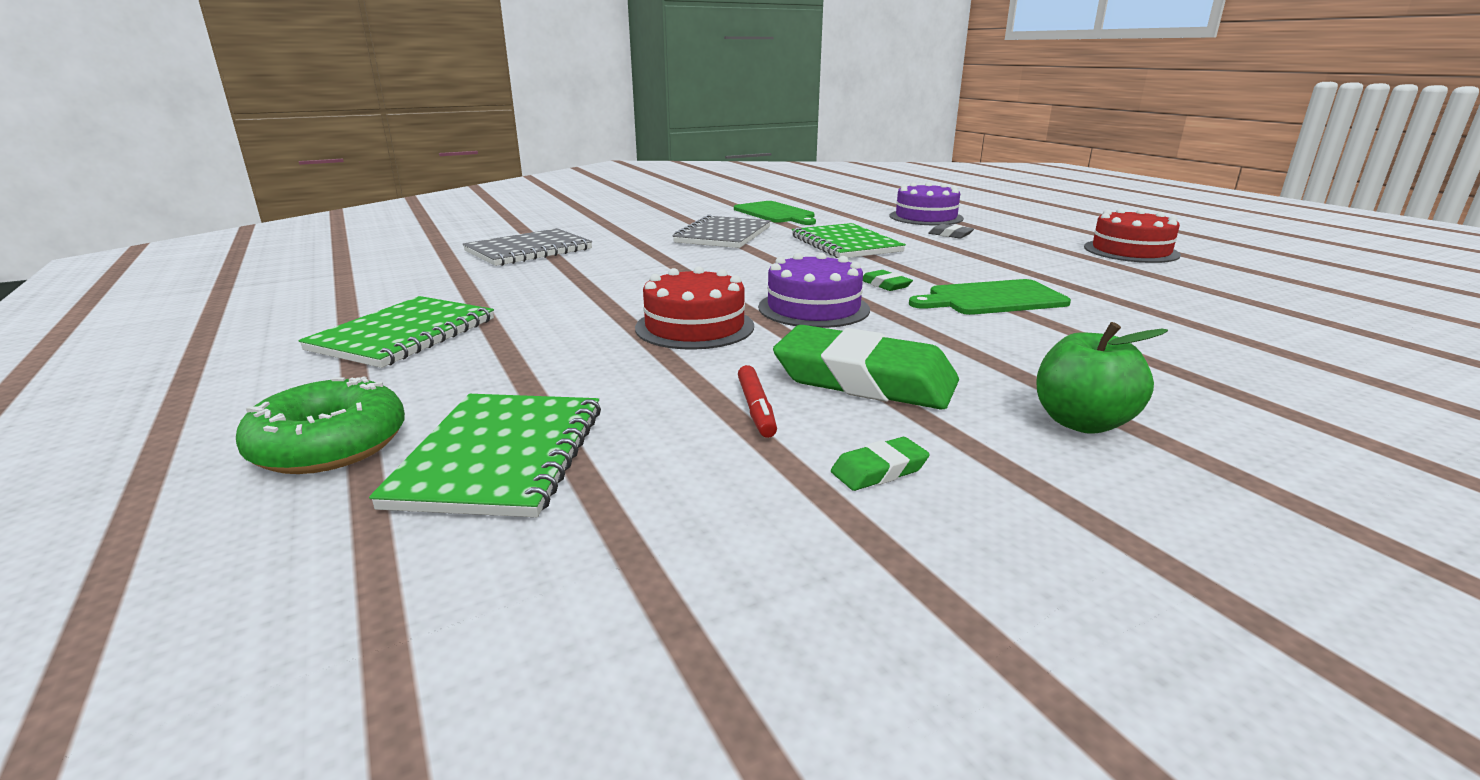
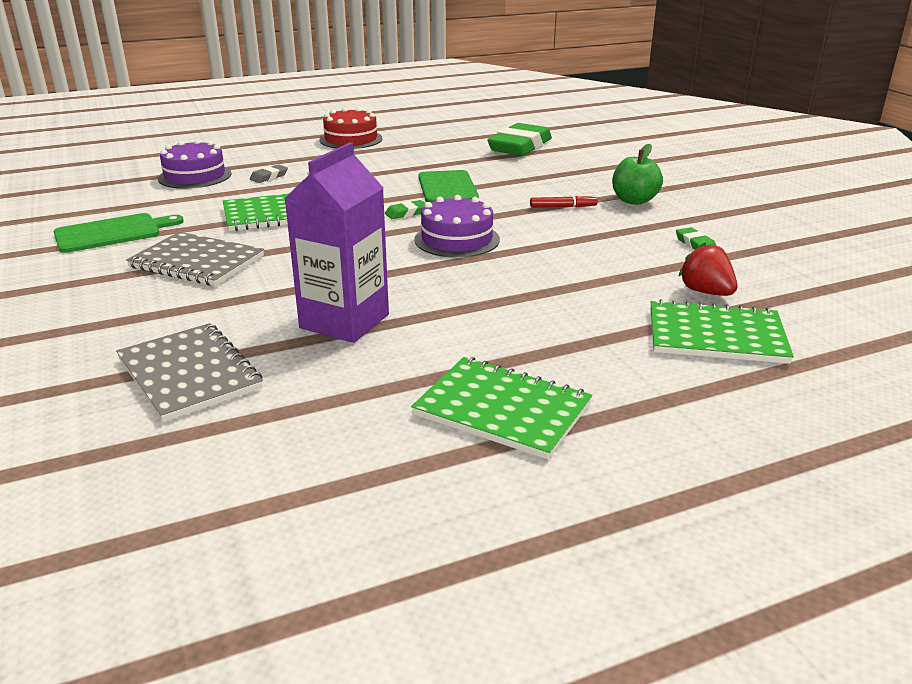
camera: 85 degrees left, 5 degrees up
(329, 445) = (724, 398): green donut -> none
(601, 279) = (344, 321): none -> purple carton
(657, 461) = (706, 292): none -> red strawberry
(694, 327) = (494, 280): red cake -> none
(756, 409) = (635, 266): red marker -> red marker (563, 207)
(864, 380) = (589, 237): green eraser -> green eraser (520, 146)

